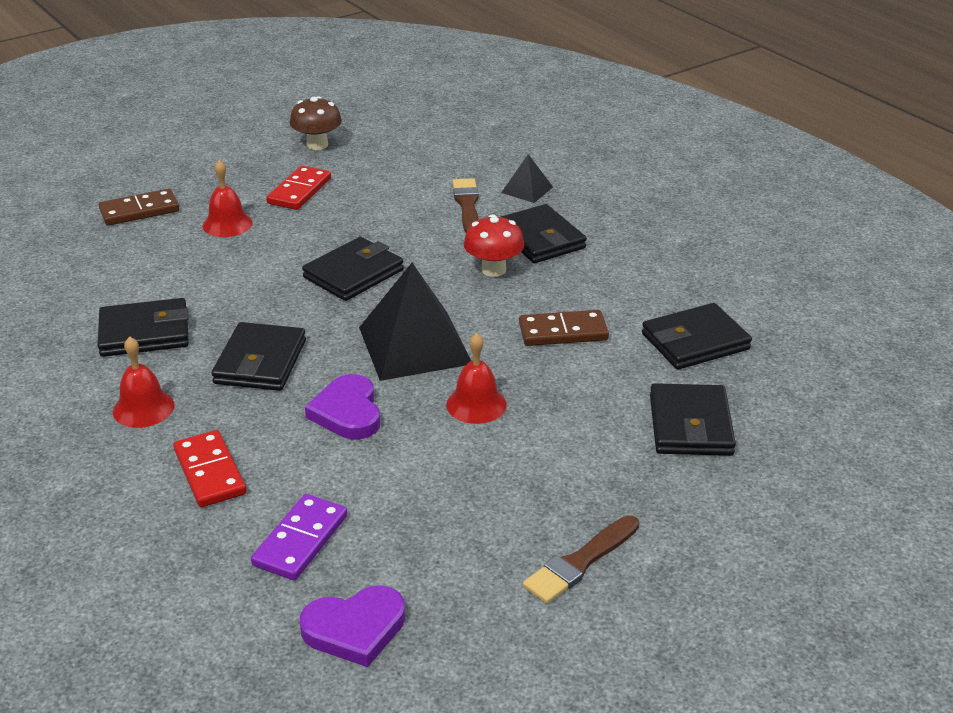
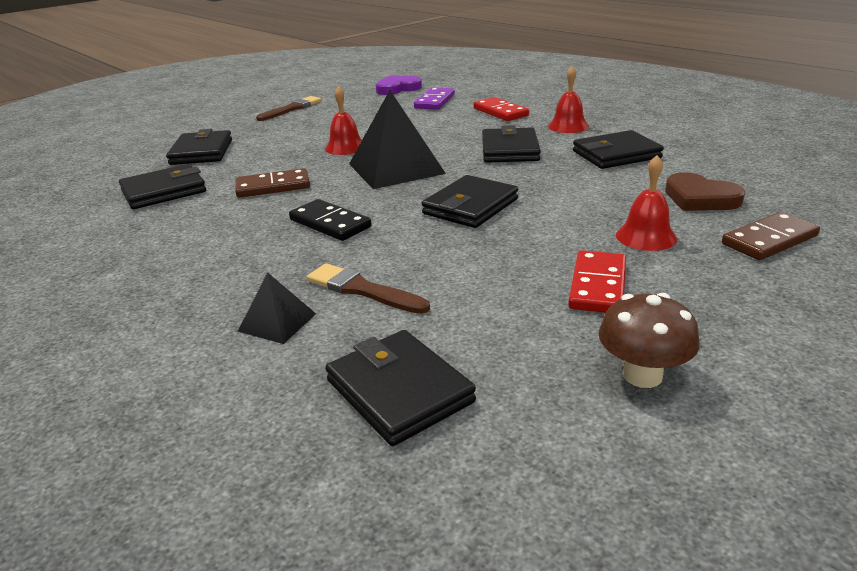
camera: 175 degrees right, 5 degrees down
(136, 257) = (700, 198): none -> brown heart
(347, 412) = (432, 137): purple heart -> none
(467, 205) = (362, 290): brown brush -> brown brush turned 135 degrees clockwise
(493, 270) = (330, 223): red mushroom -> black domino
(540, 239) = (275, 257): black wallet -> black wallet (399, 391)

